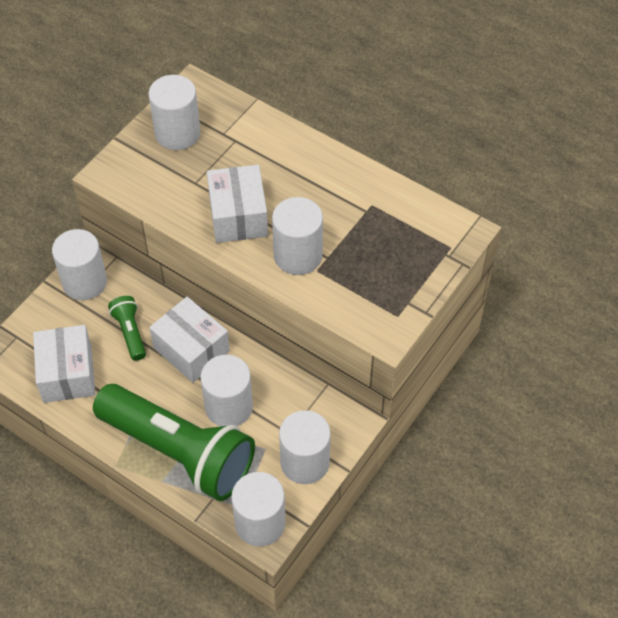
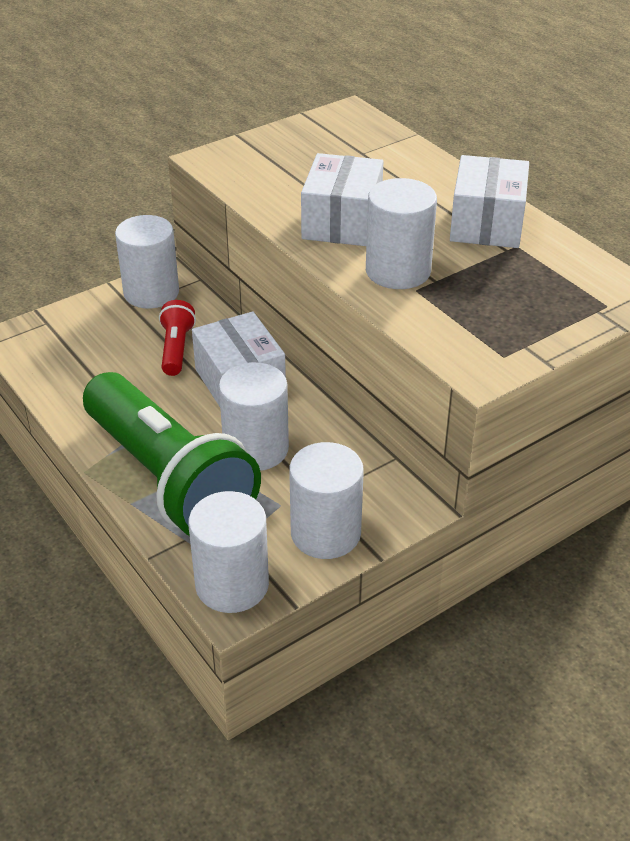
camera: 20 degrees right, 15 degrees down
(67, 373) = (82, 369): white box -> white box (486, 224)
(130, 333) = (176, 349): green flashlight -> red flashlight
(177, 133) = (309, 143): white cylinder -> none

